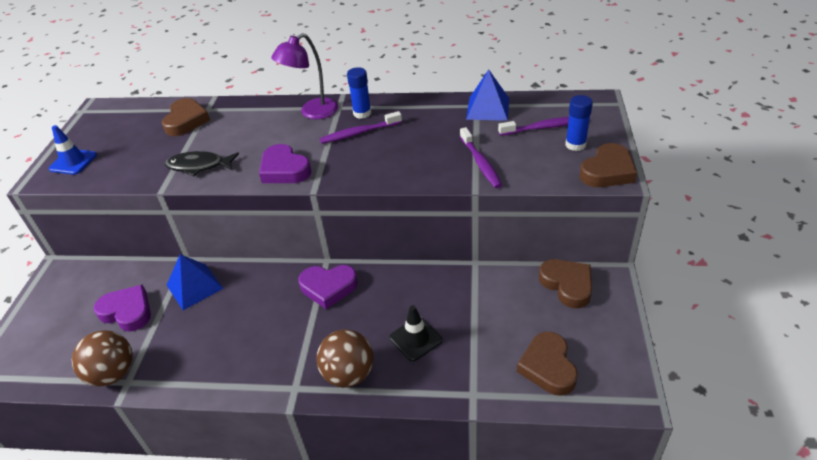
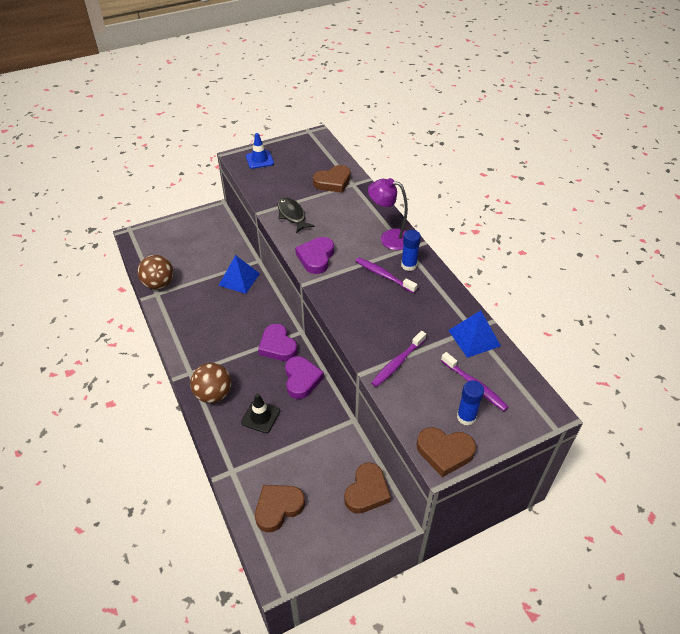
camera: 55 degrees right, 5 degrees up
(127, 311) = (203, 261): purple heart -> purple heart (301, 379)

